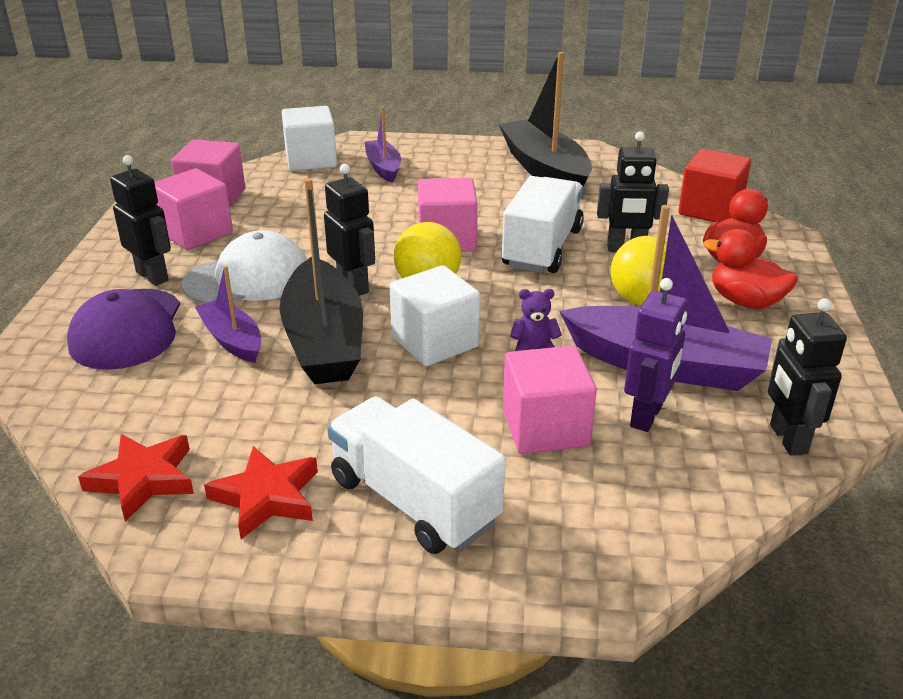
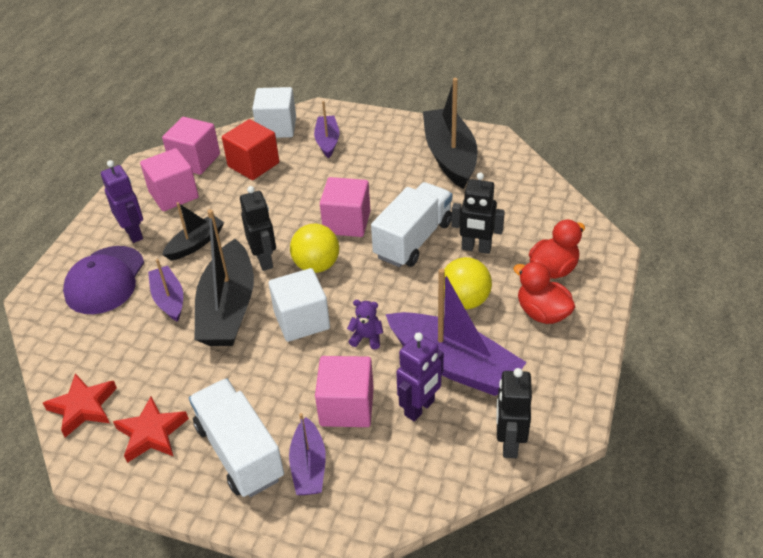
camera: 15 degrees right, 10 degrees up
(152, 276) = (134, 233): black robot -> purple robot
(248, 278) = (195, 244): white cap -> black boat
(526, 504) = (309, 466): none -> purple boat
(710, 210) = (561, 215): red cube -> red cube (253, 165)

